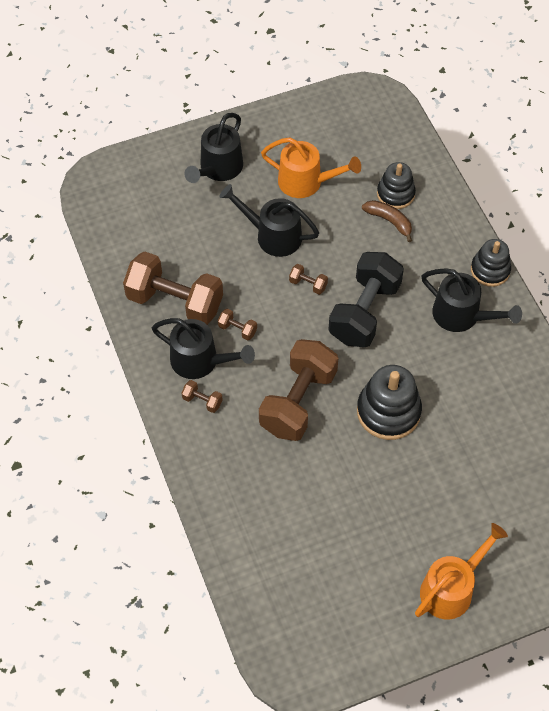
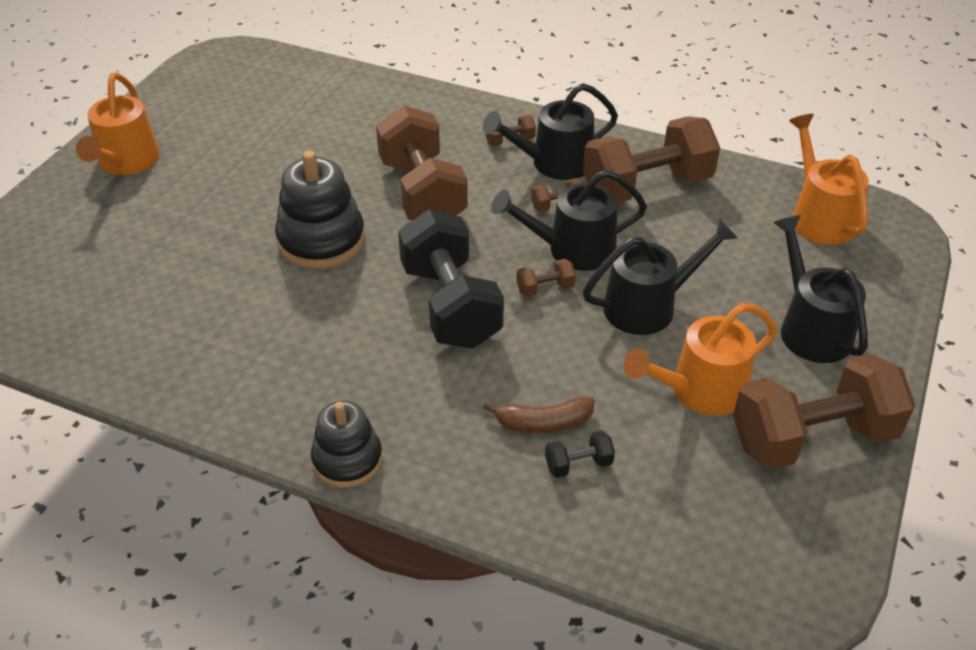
camera: 135 degrees right, 15 degrees down
(120, 213) = (819, 216): none -> orange watering can
(289, 131) = (812, 438): none -> brown dumbbell
(395, 194) = (578, 464): black stacking toy -> black dumbbell
(462, 316) = (331, 380): black watering can -> black watering can (571, 249)

